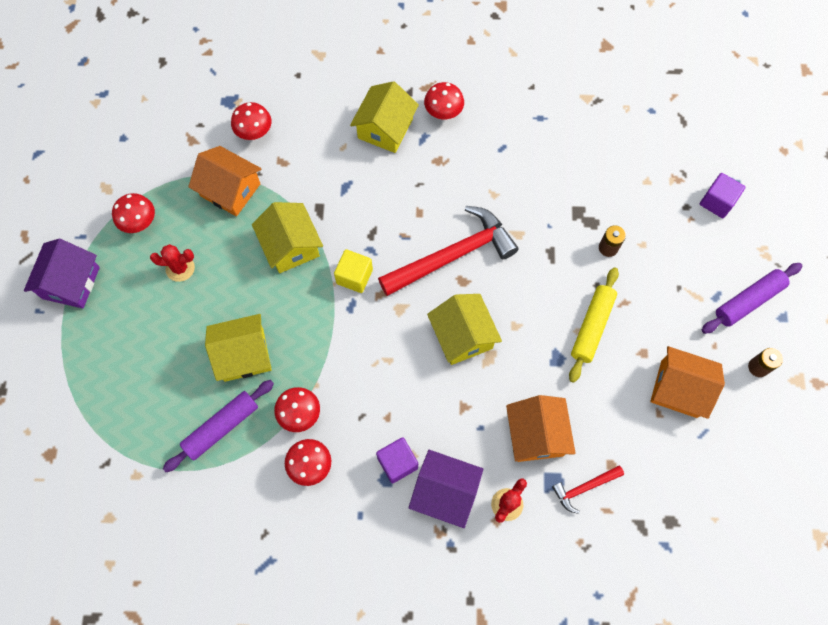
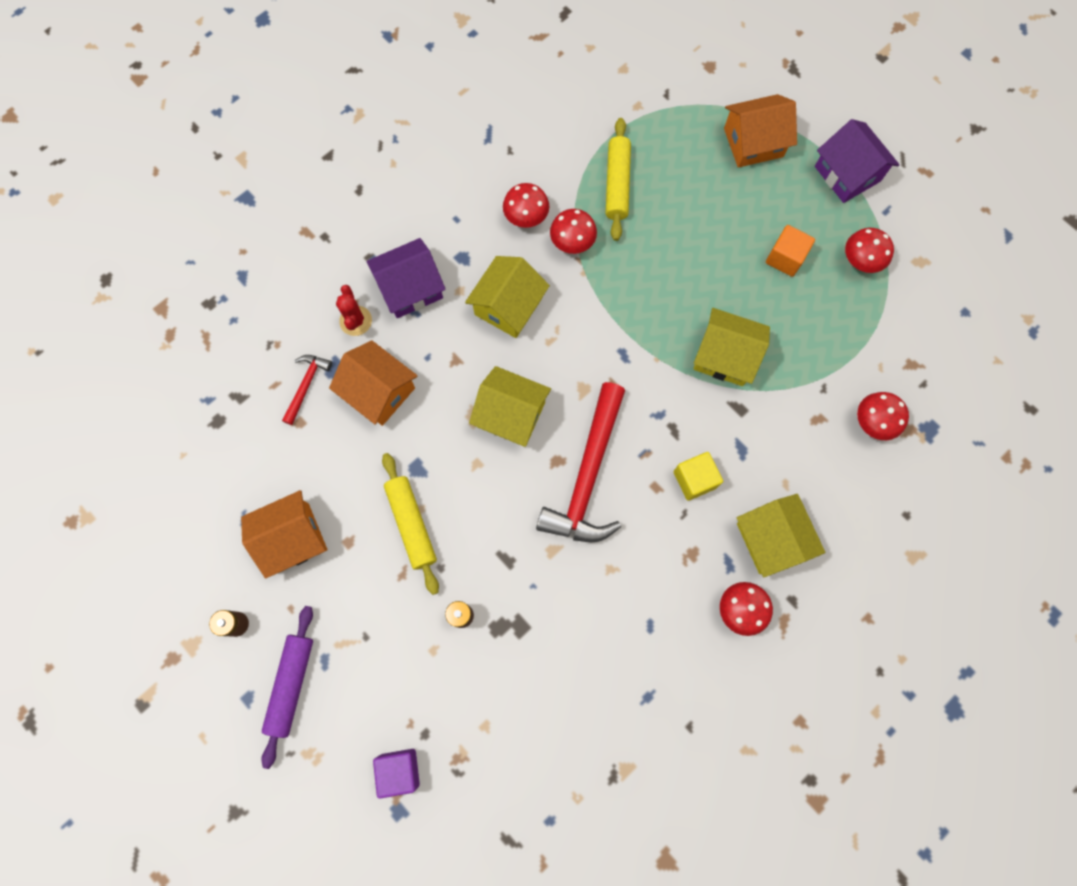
camera: 135 degrees right, 5 degrees up
(180, 268) = (785, 258): red cactus -> orange cube
(221, 427) = (617, 184): purple rolling pin -> yellow rolling pin
(230, 190) = (827, 354): orange house -> orange house (753, 142)
(244, 354) = (661, 244): yellow house -> yellow house (508, 306)
(354, 276) = (647, 380): yellow cube -> yellow cube (694, 479)
(397, 463) = (465, 276): purple cube -> none

